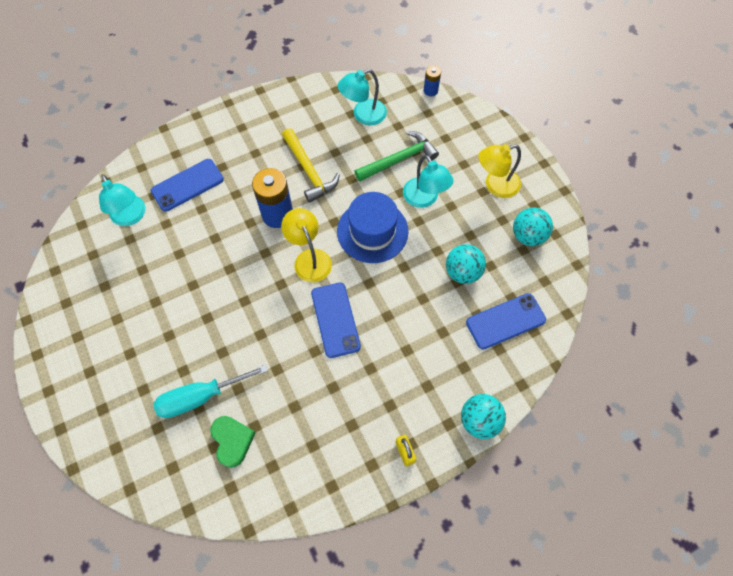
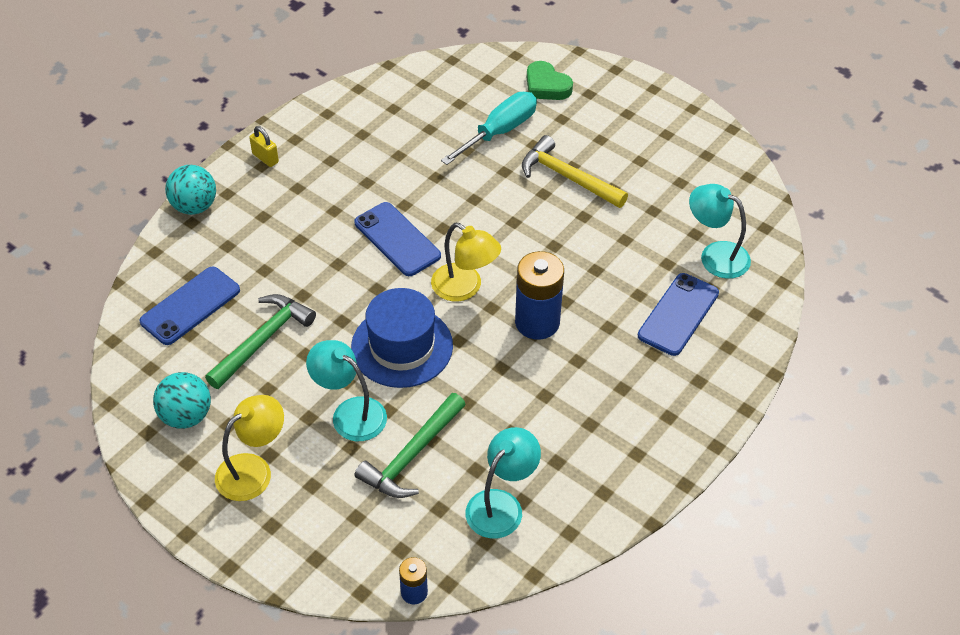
camera: 155 degrees right, 15 degrees down
(232, 441) = (444, 112): green heart -> green heart (546, 86)
(309, 170) = (531, 392): yellow hammer -> yellow hammer (568, 177)
(462, 272) = (262, 340): turquoise ball -> green hammer

